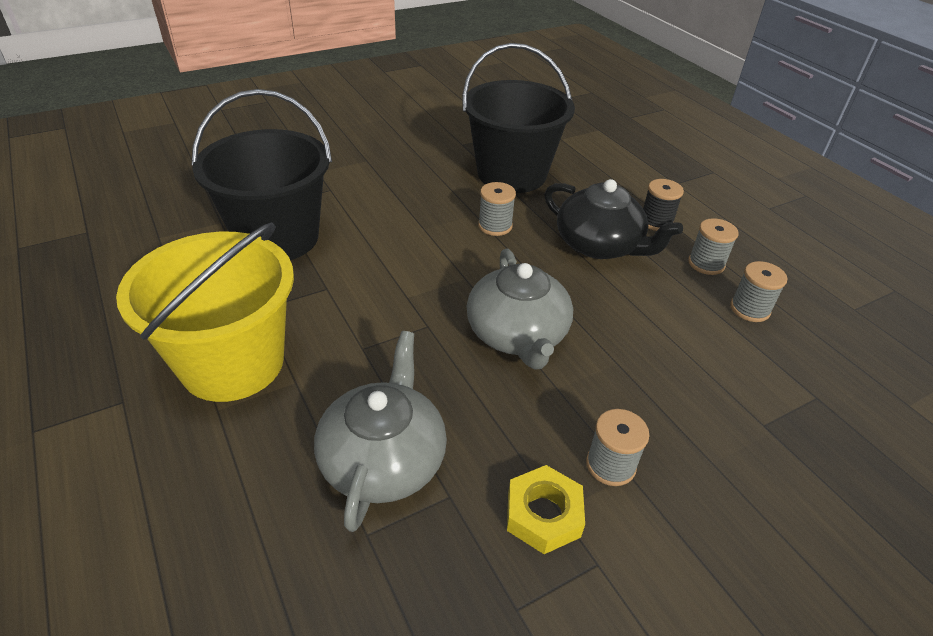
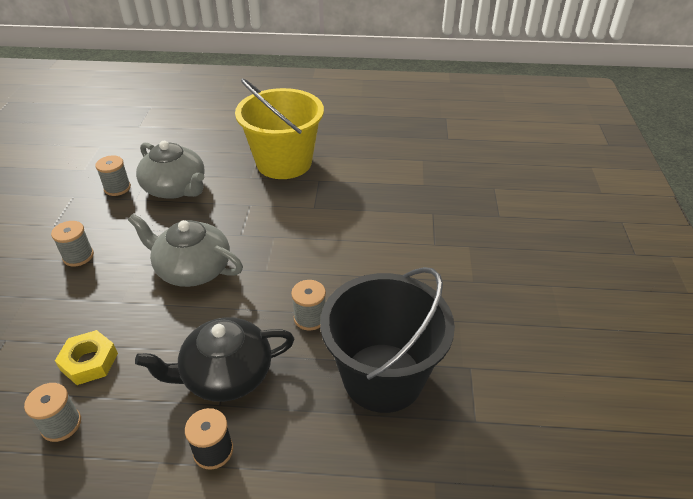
camera: 125 degrees right, 0 degrees up
(277, 238) = (385, 202): black bucket -> none
(543, 514) = (91, 221): yellow nut -> yellow nut (89, 361)
(706, 264) = (129, 441): grey spool -> grey spool (117, 188)

